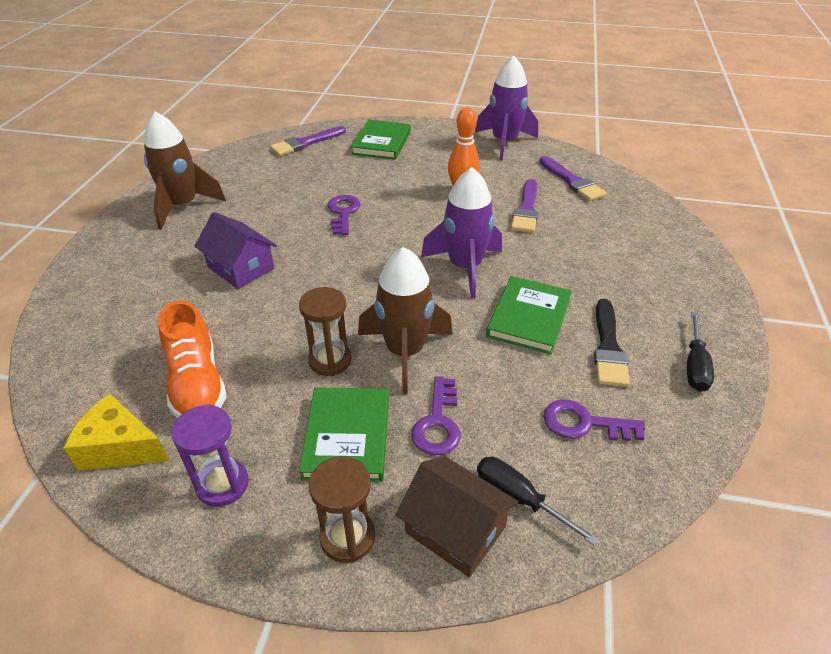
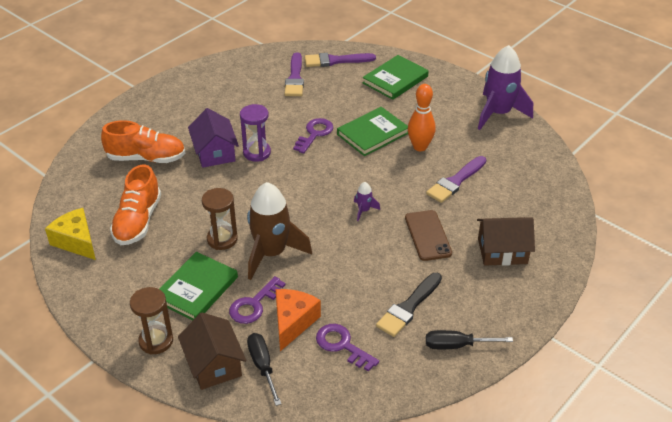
camera: 30 degrees right, 0 degrees up
(153, 303) = (146, 158): none -> orange shoe
(183, 206) = (210, 89): brown rocket -> none
(222, 484) = (114, 285): purple hourglass -> purple hourglass (257, 153)
(465, 267) = (364, 210): purple rocket -> purple rocket, size x0.43
(504, 423) = (293, 322): none -> orange cheese
(529, 317) = (374, 264): green book -> green book (372, 134)
(552, 267) = (427, 235): none -> brown phone
(572, 181) = (519, 170): purple brush -> purple brush (295, 78)
(634, 255) = (502, 251): none -> brown house
(695, 366) = (456, 345): black screwdriver -> black screwdriver turned 45 degrees clockwise

